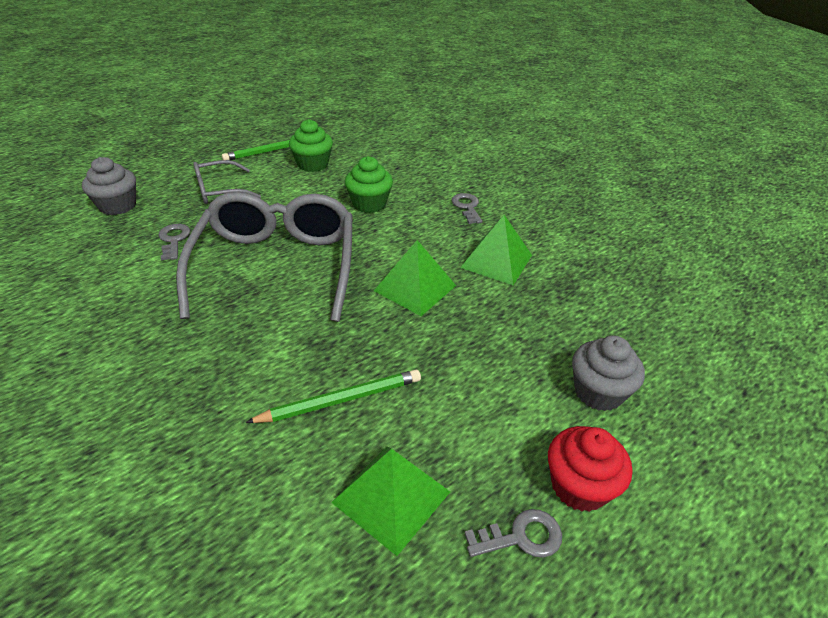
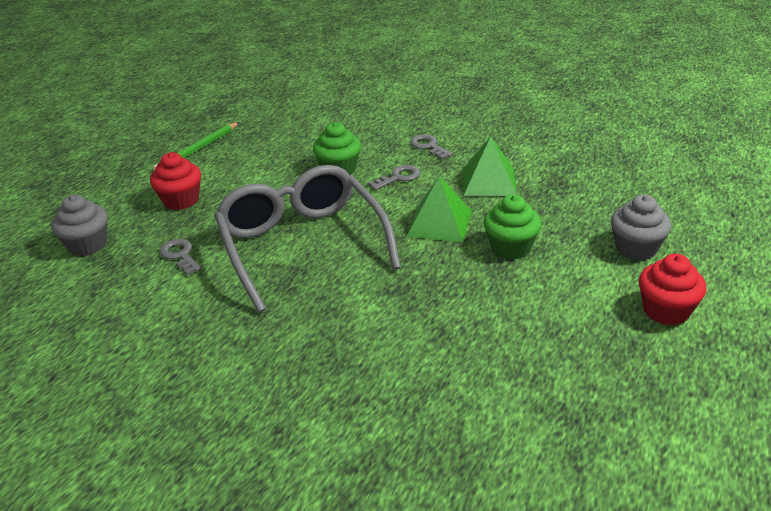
camera: 20 degrees left, 5 degrees down
(219, 190) = (181, 200): grey glasses -> red cupcake
(313, 164) = (252, 151): green cupcake -> green cupcake (510, 247)
(340, 400) = (451, 321): green pencil -> none
(391, 497) = (544, 366): green pyramid -> none
(521, 537) = (651, 354): grey key -> grey key (398, 177)

